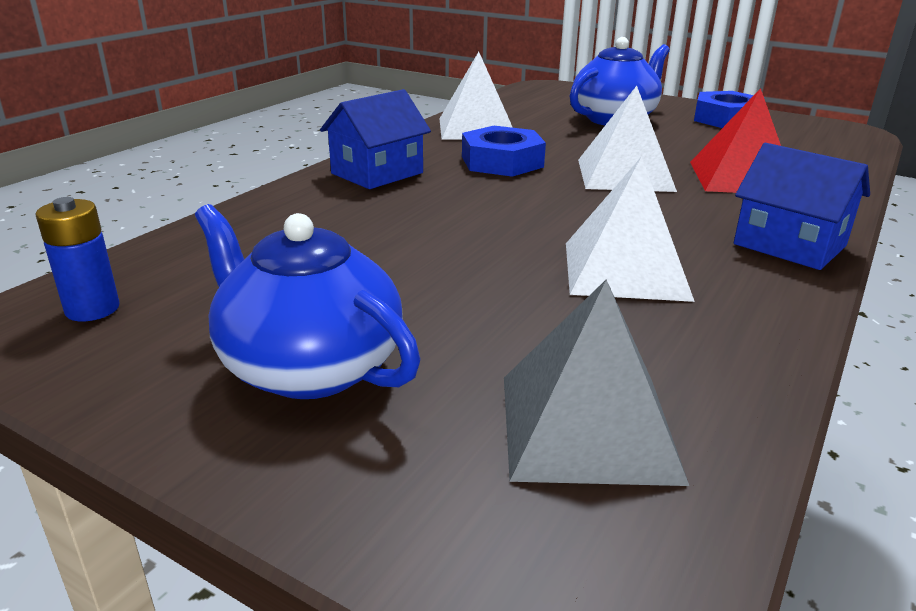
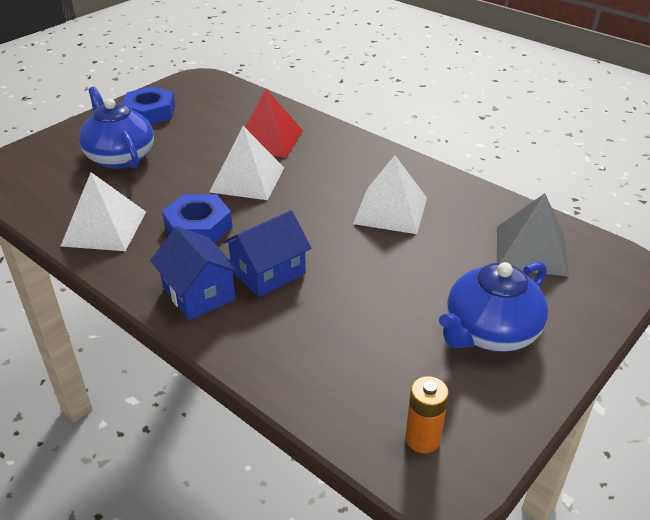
camera: 80 degrees left, 10 degrees up
(92, 309) = (422, 439): blue battery -> orange battery
(789, 245) = (368, 153): blue house -> blue house (268, 272)

